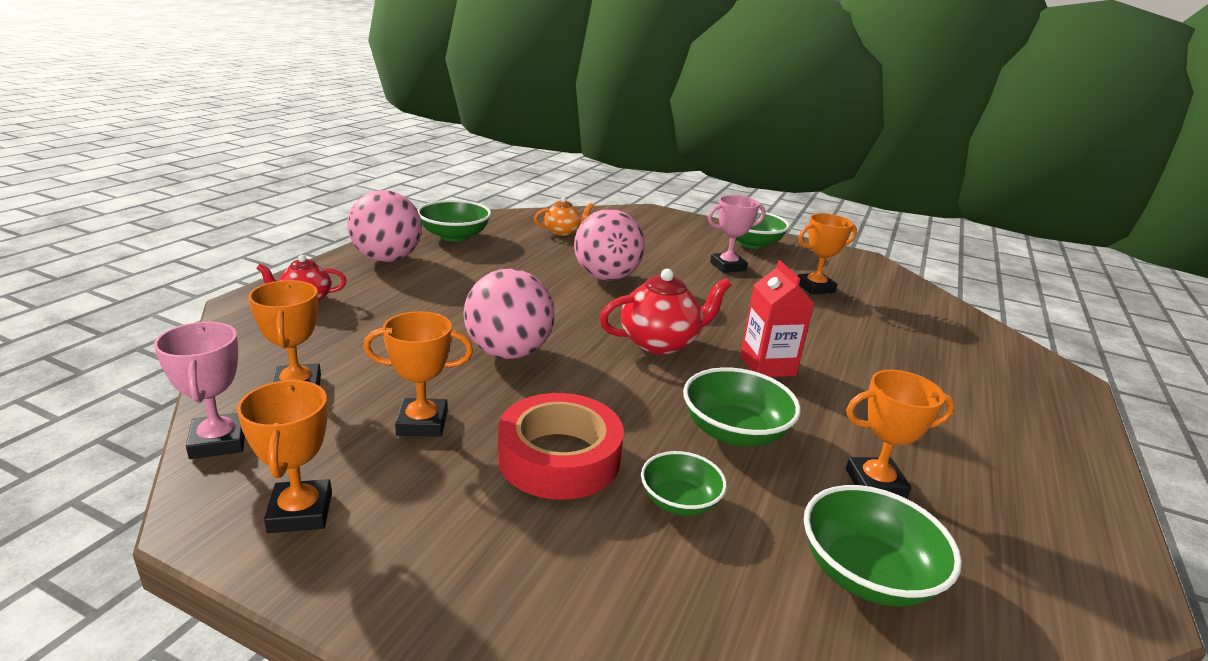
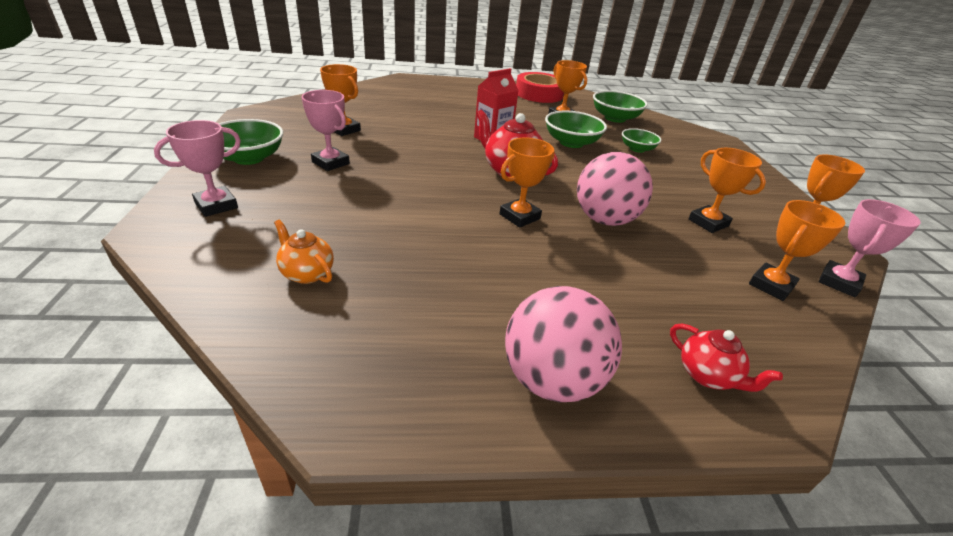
camera: 120 degrees left, 10 degrees up
(454, 236) = (411, 361): green bowl -> none
(559, 457) = (660, 178): red tape -> red tape (539, 94)
(560, 312) = (519, 216): none -> orange trophy
(606, 277) = (422, 212): pink ball -> none
(671, 225) = (216, 205): none -> pink trophy

